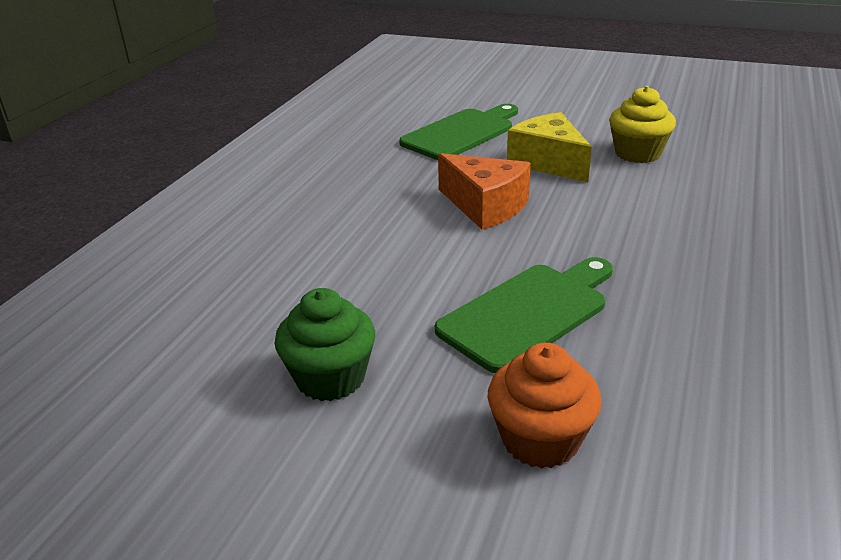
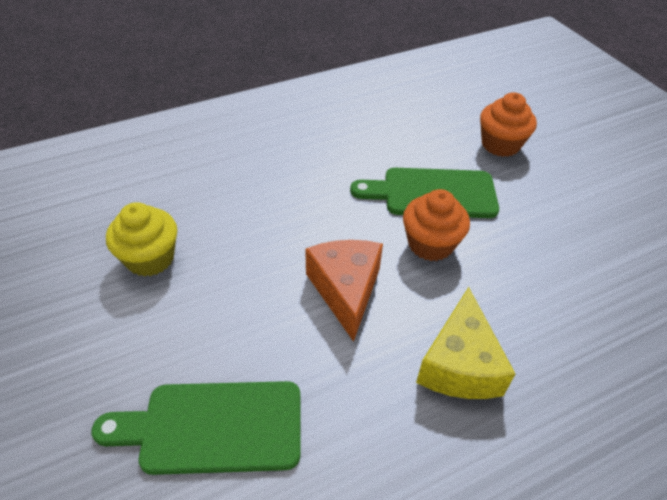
camera: 140 degrees left, 15 degrees up
(330, 378) = (578, 226): green cupcake -> none
(466, 268) = (430, 244): none -> orange cupcake
(548, 162) = (224, 303): yellow cheese -> yellow cheese (459, 364)

